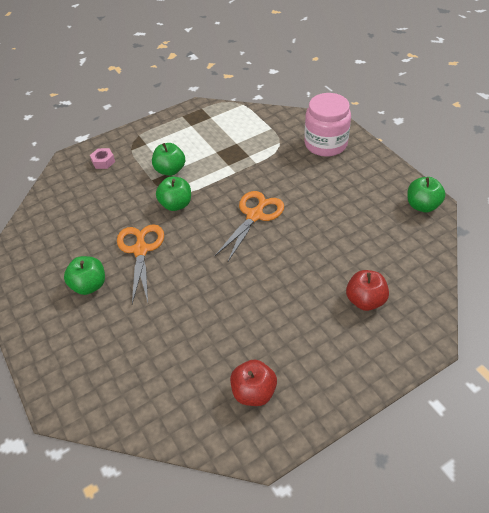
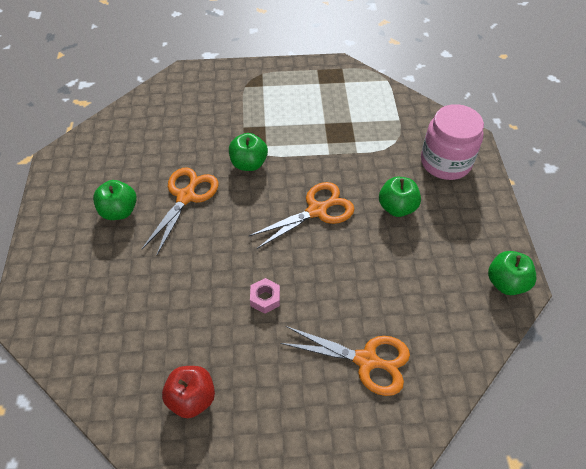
camera: 25 degrees right, 5 degrees up
(103, 161) = (211, 88): pink nut -> pink nut (265, 298)
(170, 170) = (267, 124): green apple -> green apple (397, 207)
(365, 300) = (367, 360): red apple -> orange scissors

